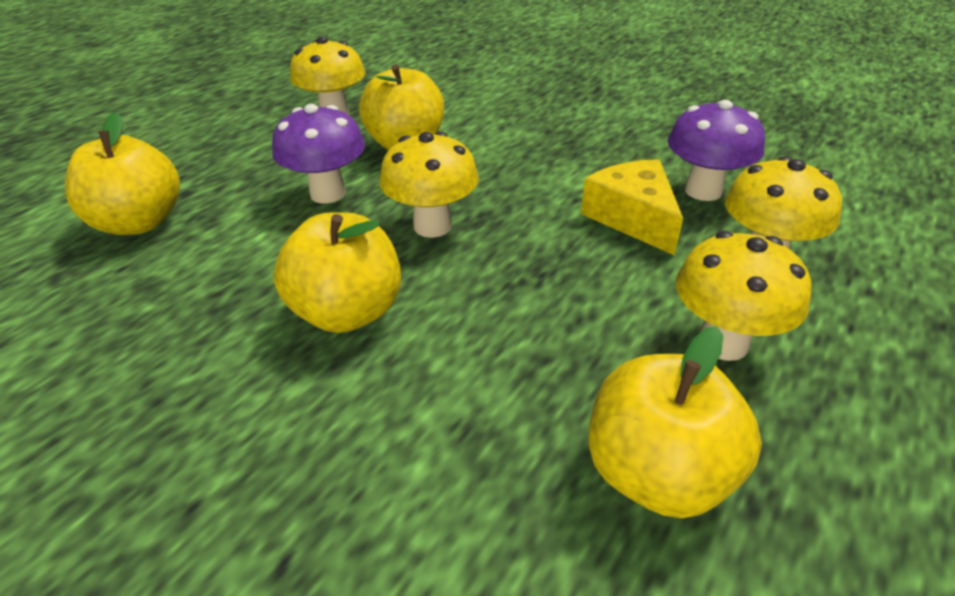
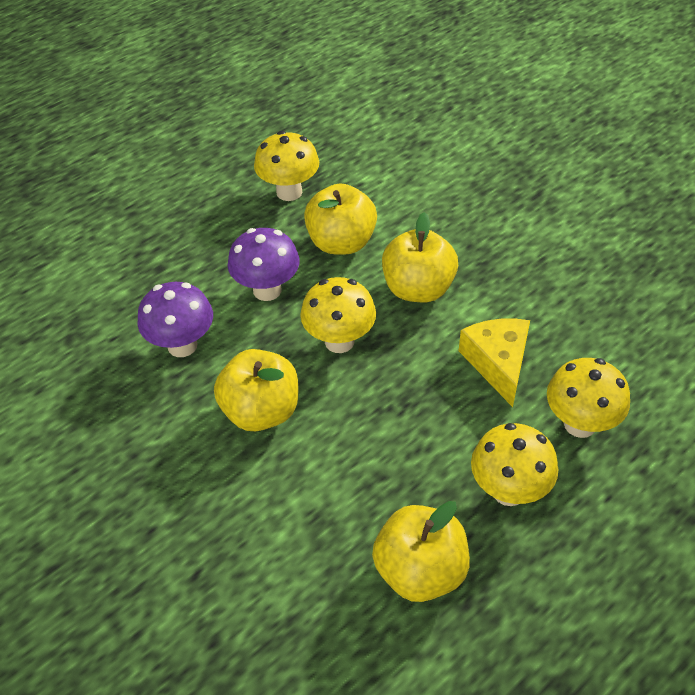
camera: 15 degrees right, 10 degrees up
(139, 223) = (125, 295): yellow apple -> yellow apple (418, 288)
(703, 191) = (570, 345): purple mushroom -> purple mushroom (182, 345)

